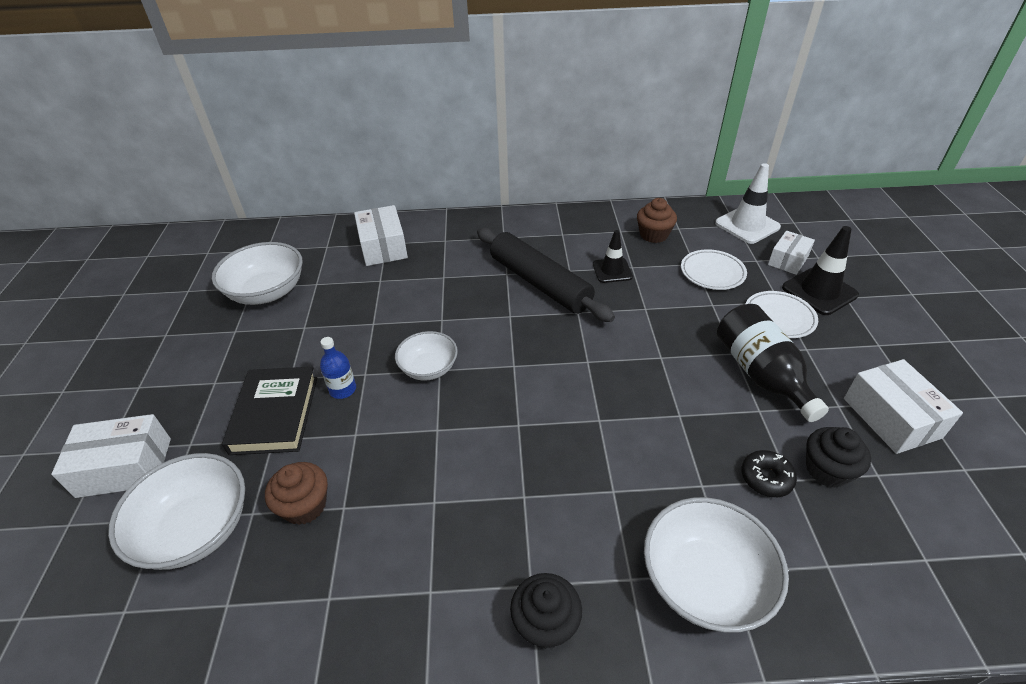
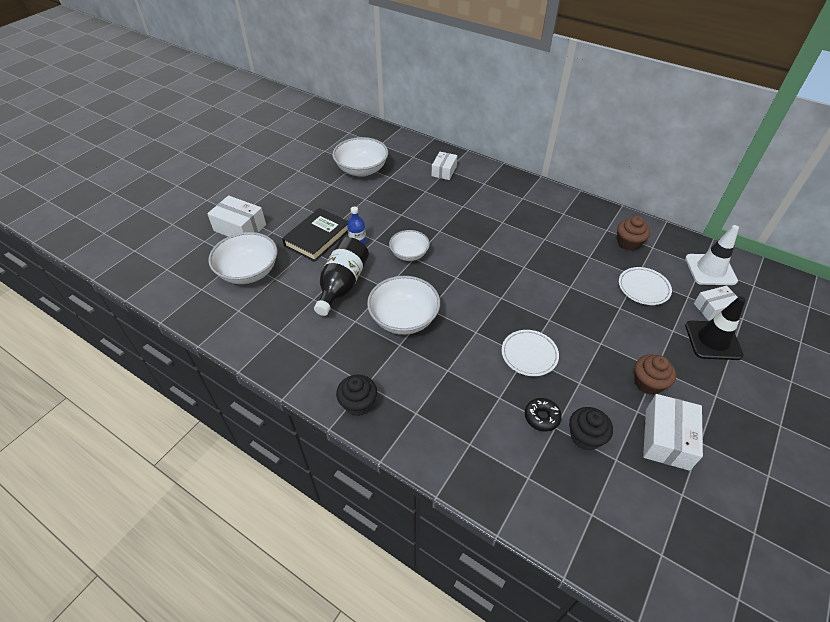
camera: 35 degrees right, 5 degrees up
(305, 505) = (298, 288): brown cupcake -> brown cupcake (648, 383)
(383, 247) = (444, 171): white box -> white box, size x0.66
(539, 283) = (517, 238): black rolling pin -> none
(612, 270) = (573, 252): black traffic cone -> none
(704, 581) = (452, 438): white bowl -> white bowl (404, 319)
(760, 374) = (604, 364): black bottle -> black bottle (342, 284)
(779, 317) = (659, 340): white plate -> white plate (529, 355)

